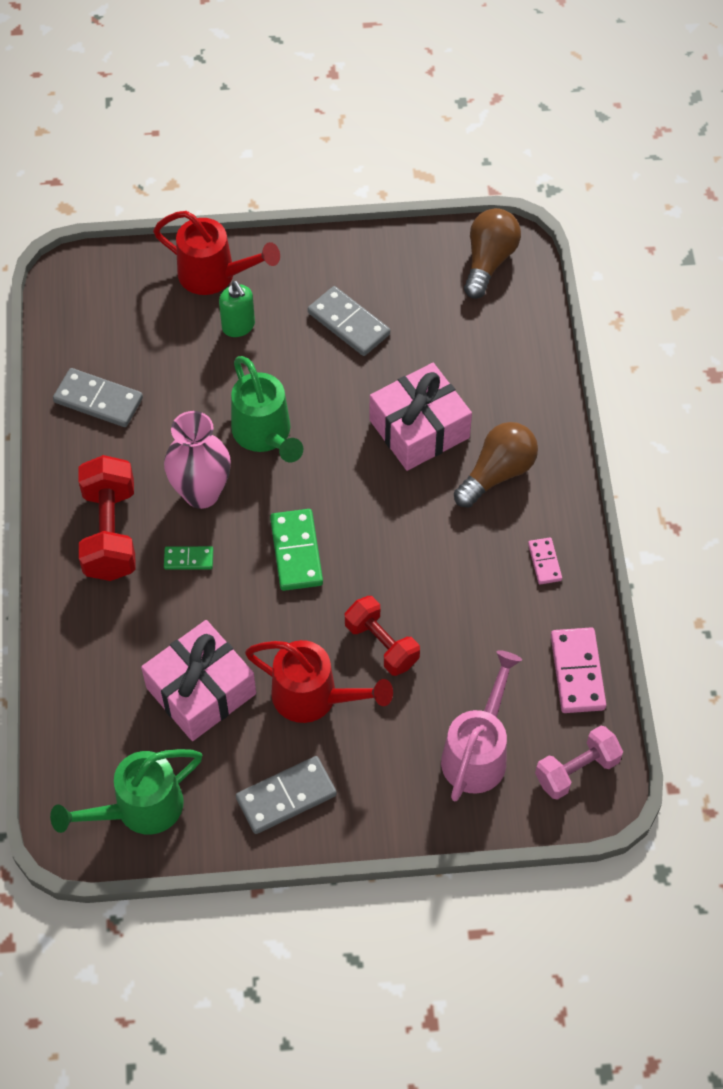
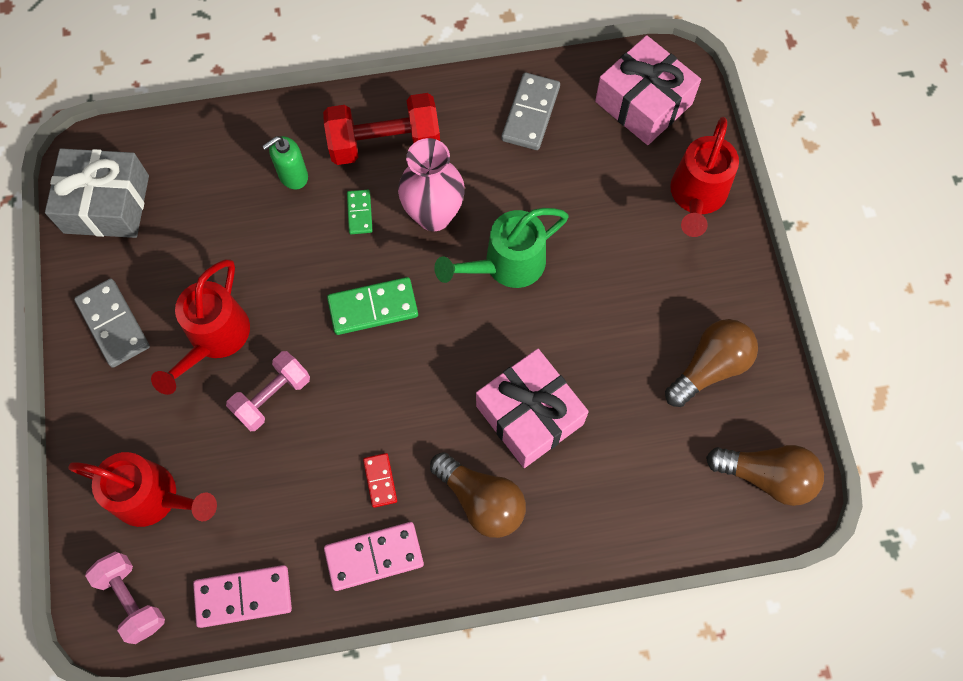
camera: 85 degrees right, 10 degrees up
(139, 809) = (106, 204): green watering can -> grey gift
(201, 690) = (221, 240): pink gift -> pink gift (643, 103)
(238, 326) = (636, 226): green soap dispenser -> green soap dispenser (293, 176)
(348, 324) = (655, 332): grey domino -> none
(381, 644) = (272, 396): red dumbbell -> pink dumbbell
(386, 288) = (709, 367): none -> brown light bulb
(473, 554) = (380, 480): none -> red domino
(477, 752) = (154, 497): pink watering can -> red watering can
(544, 562) = (374, 556): pink domino -> pink domino, size x1.77

